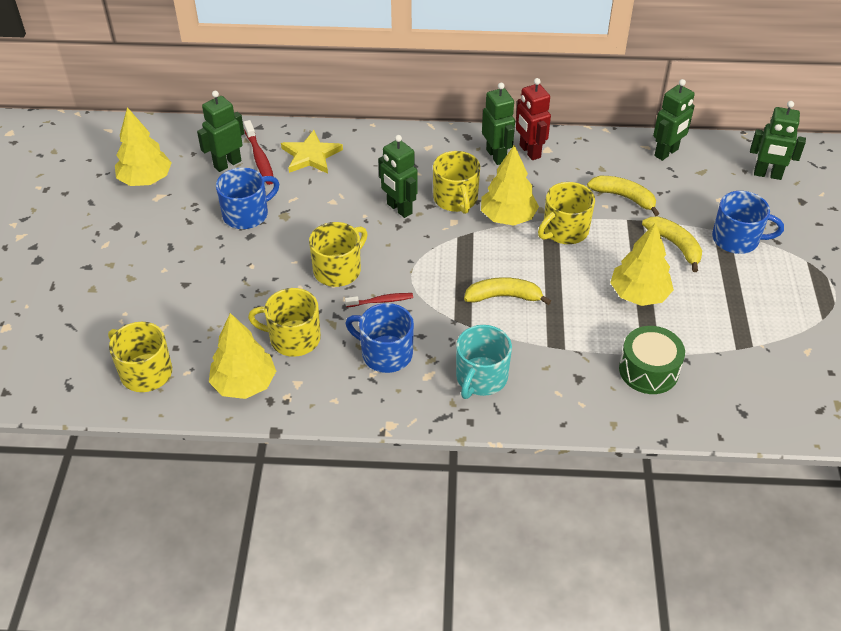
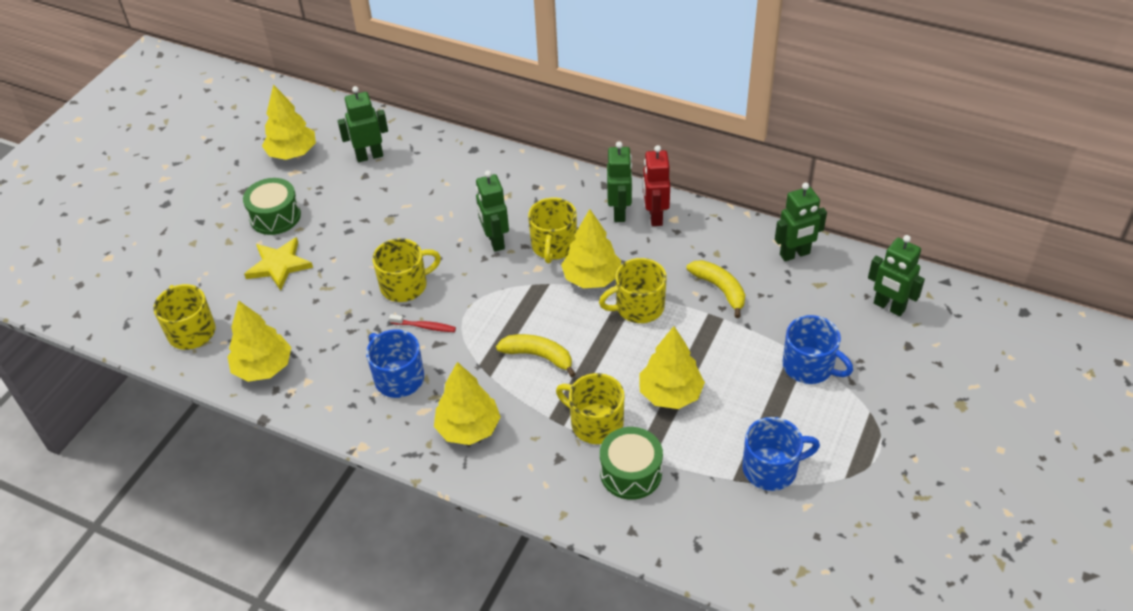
camera: 25 degrees right, 0 degrees up
(165, 242) = (275, 216): none -> green drum
(247, 214) = (358, 209): blue mug -> blue mug (771, 468)
(259, 158) = (400, 158): red toothbrush -> none
(293, 338) = (328, 338): yellow mug -> yellow mug (595, 423)
(311, 155) = (447, 167): yellow star -> yellow star (279, 265)
(481, 378) = (468, 428): turquoise mug -> yellow tree
(675, 245) = (740, 354): yellow banana -> none

